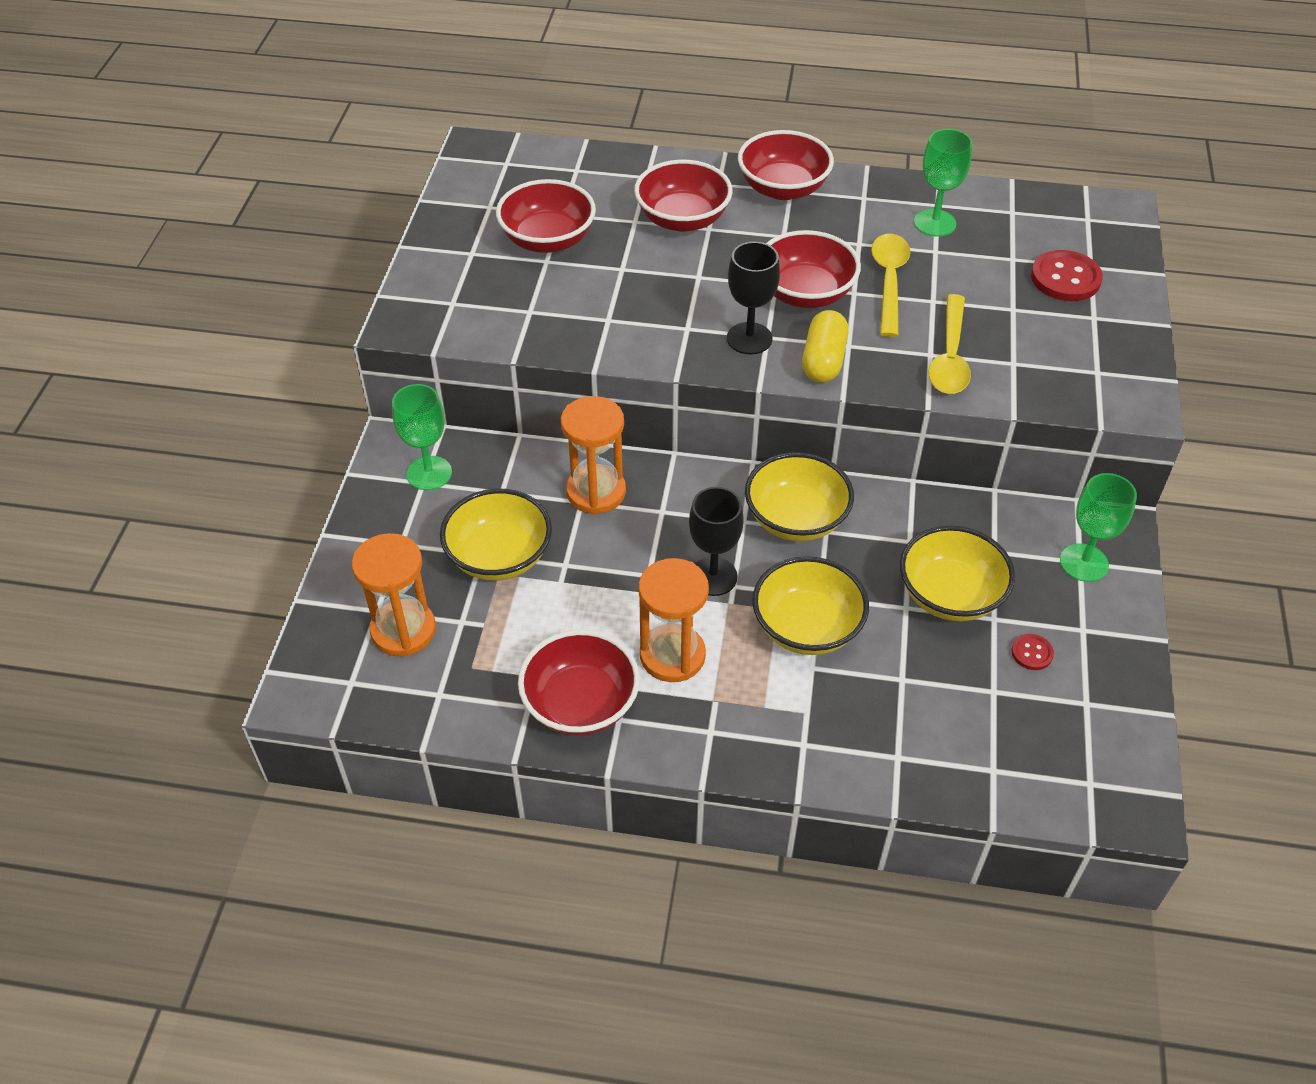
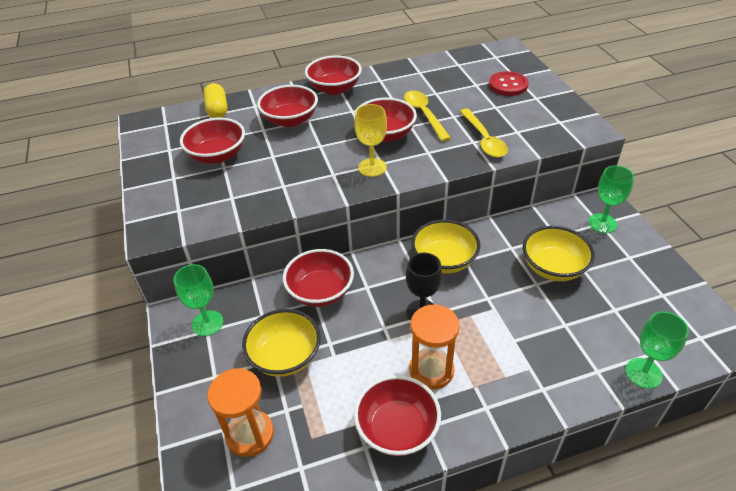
camera: 25 degrees left, 5 degrees down
(596, 492) = (320, 292): orange hourglass -> red bowl
(749, 338) = (372, 167): black goblet -> yellow goblet
(807, 627) = (494, 318): yellow bowl -> none
(823, 360) = (421, 164): yellow capsule -> yellow capsule (217, 110)
(935, 223) = (425, 80): green goblet -> green goblet (643, 373)
(1032, 653) = (616, 280): red button -> none

